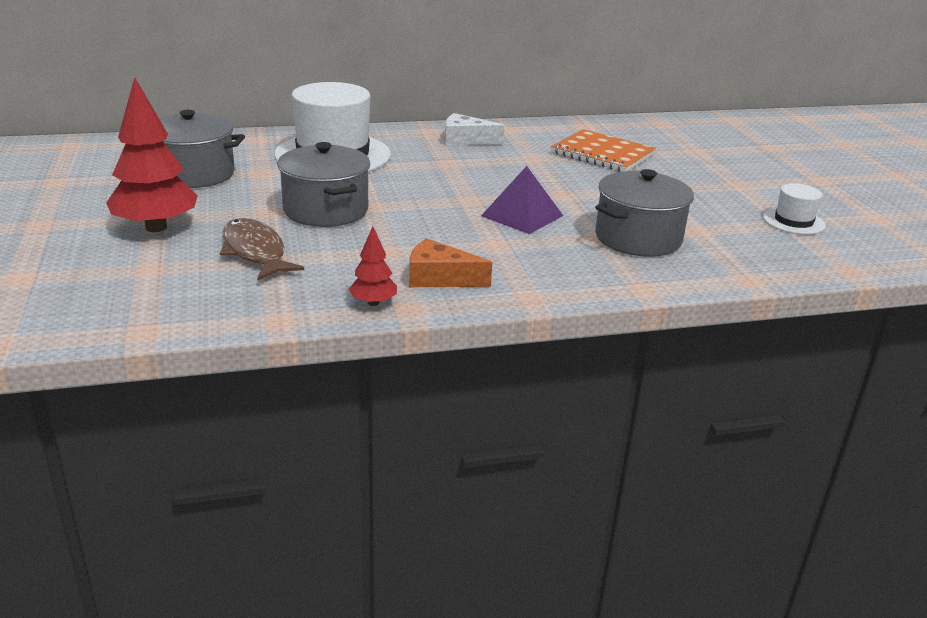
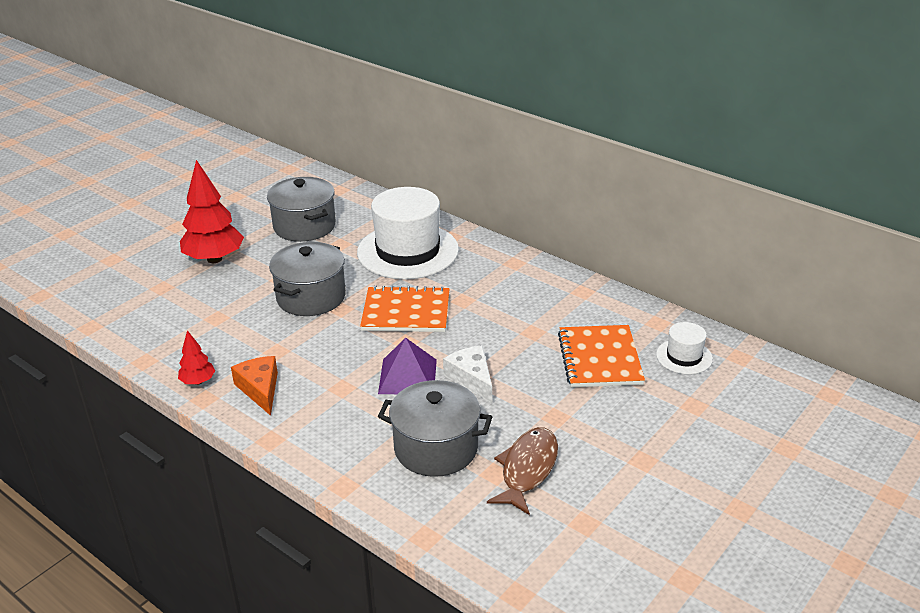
camera: 55 degrees right, 5 degrees up
(255, 252) = (220, 307): brown fish -> brown fish (527, 469)
(426, 185) = (406, 312): none -> orange notebook
(465, 140) = (523, 285): white cheese -> white cheese (471, 379)
(793, 221) = (593, 524): white hat -> white hat (684, 357)

